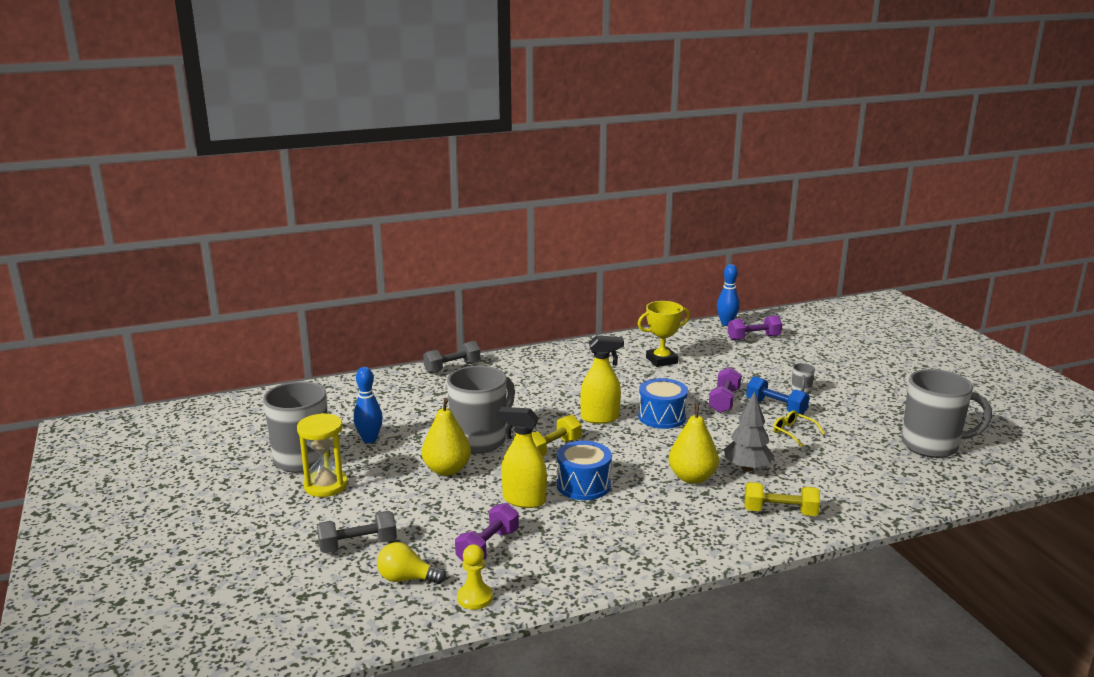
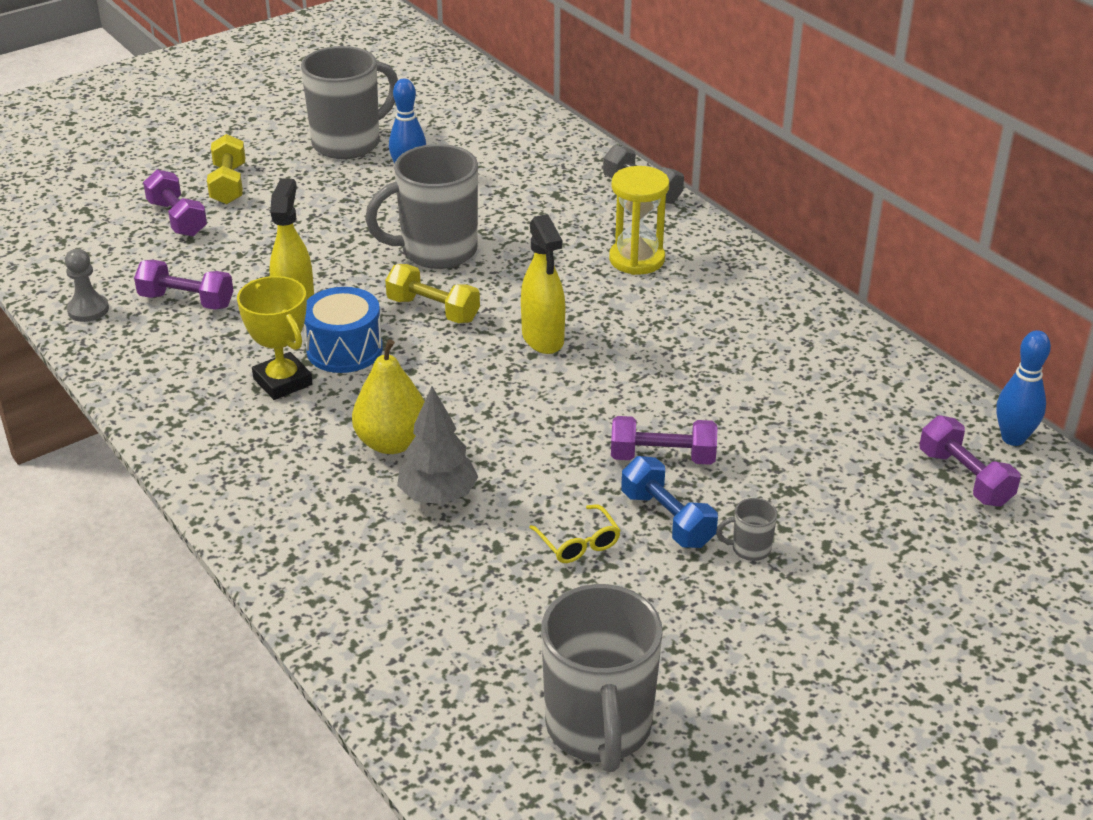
camera: 75 degrees right, 15 degrees up
(326, 485) = (293, 172): yellow hourglass -> yellow hourglass (637, 259)
(358, 545) = (177, 219): grey dumbbell -> purple dumbbell
(407, 579) = (119, 261): yellow light bulb -> none
(447, 470) = (352, 241): yellow pear -> none
(475, 598) = (88, 310): yellow pawn -> grey pawn
(480, 440) = (436, 251): grey mug -> grey mug turned 135 degrees clockwise
(661, 360) = (786, 376): yellow trophy -> yellow trophy (282, 382)
(662, 417) = (573, 396): blue drum -> none
(776, 407) = (667, 519): blue dumbbell -> blue dumbbell turned 60 degrees counterclockwise
(780, 512) = (317, 535): yellow dumbbell -> yellow dumbbell (228, 184)
(793, 432) = (578, 543): yellow glasses -> yellow glasses turned 120 degrees clockwise

